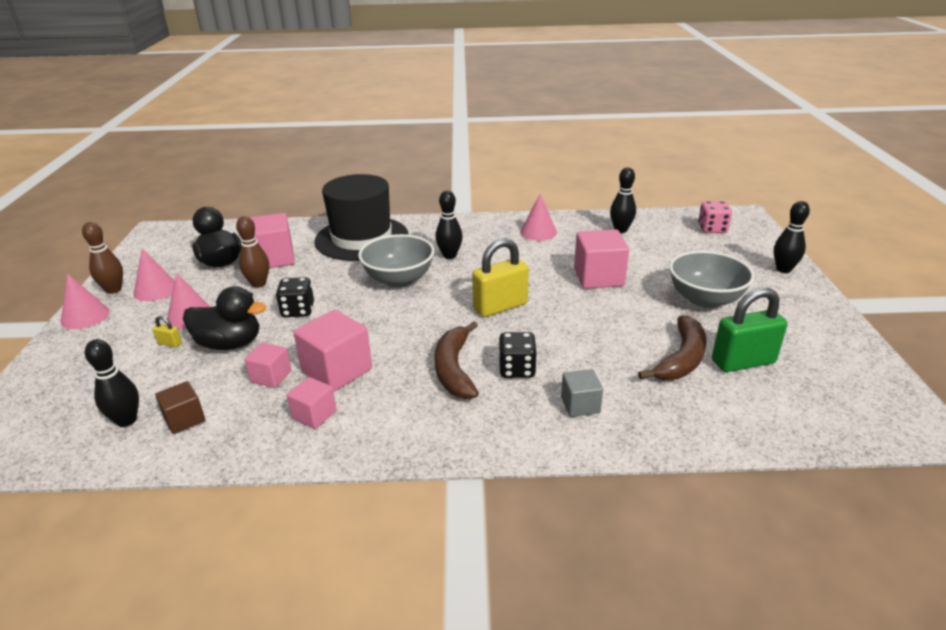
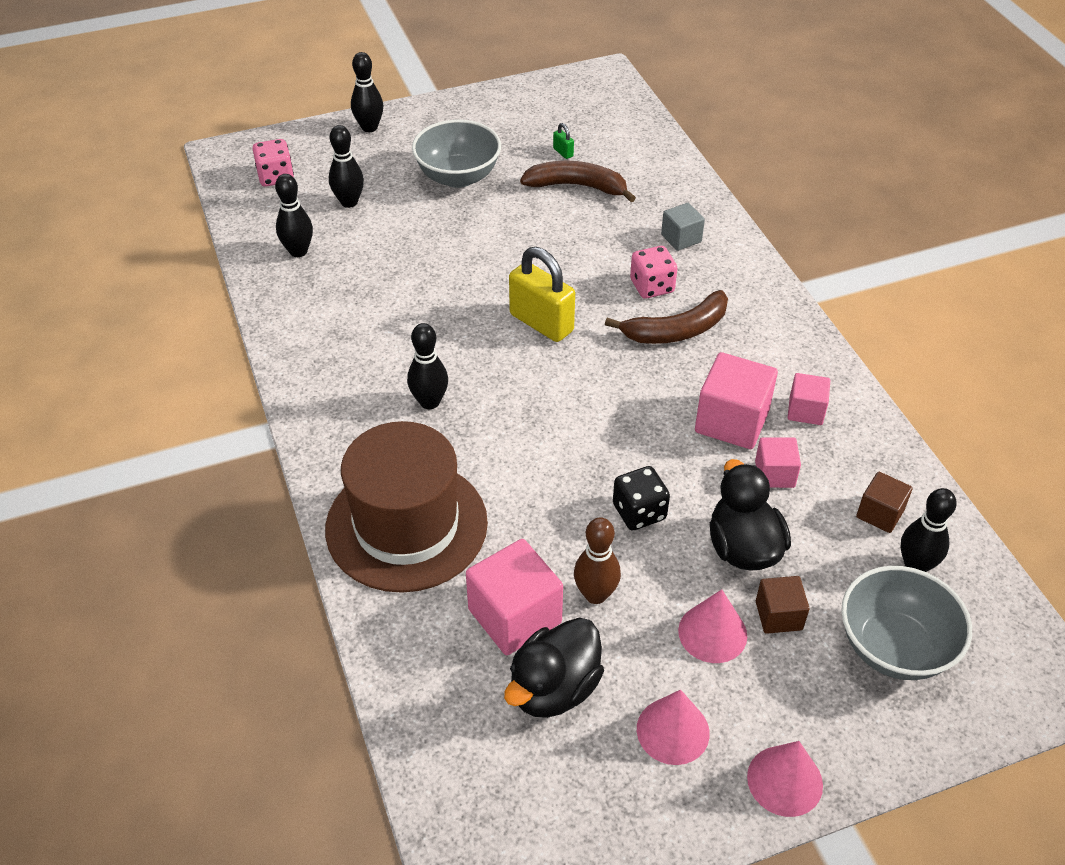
camera: 110 degrees left, 15 degrees up
(114, 290) = (702, 799): brown bowling pin -> none
(170, 343) = (778, 615): yellow padlock -> brown cube
(362, 238) = (406, 525): black hat -> brown hat
(399, 279) = (517, 435): grey bowl -> grey bowl (894, 647)
(517, 369) = (652, 286): black dice -> pink dice
(538, 232) = (326, 327): pink cone -> none
(598, 277) = (439, 255): pink cube -> none
(675, 251) = (349, 202): none -> black bowling pin
(743, 362) = (563, 152): green padlock -> green padlock, size x0.41

